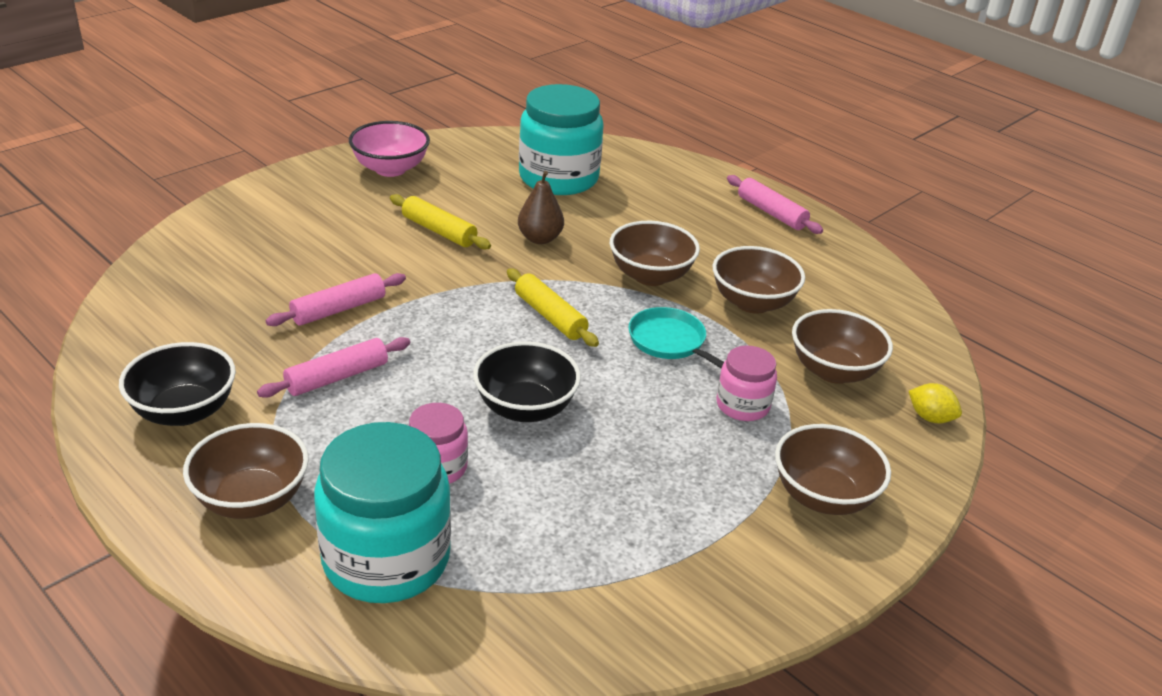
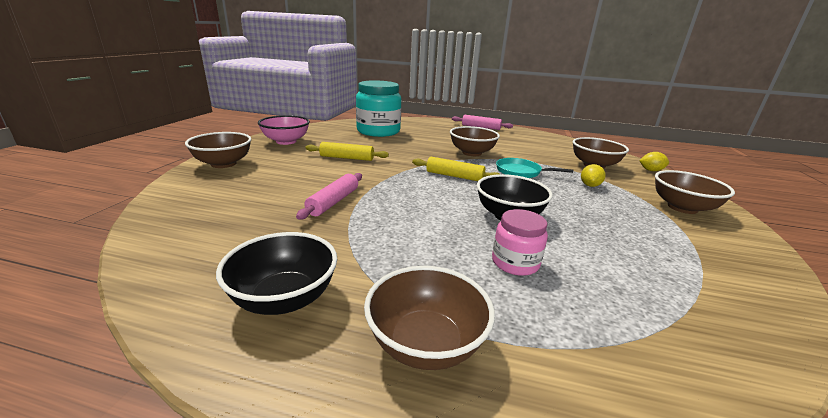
camera: 30 degrees left, 10 degrees down
(337, 377) = (379, 236): pink rolling pin -> none
(386, 559) = (582, 339): turquoise jar -> none
(540, 238) = (402, 151): brown pear -> none
(742, 405) = (590, 185): pink jar -> yellow lemon
(752, 303) = (525, 152): brown bowl -> brown bowl (223, 164)

